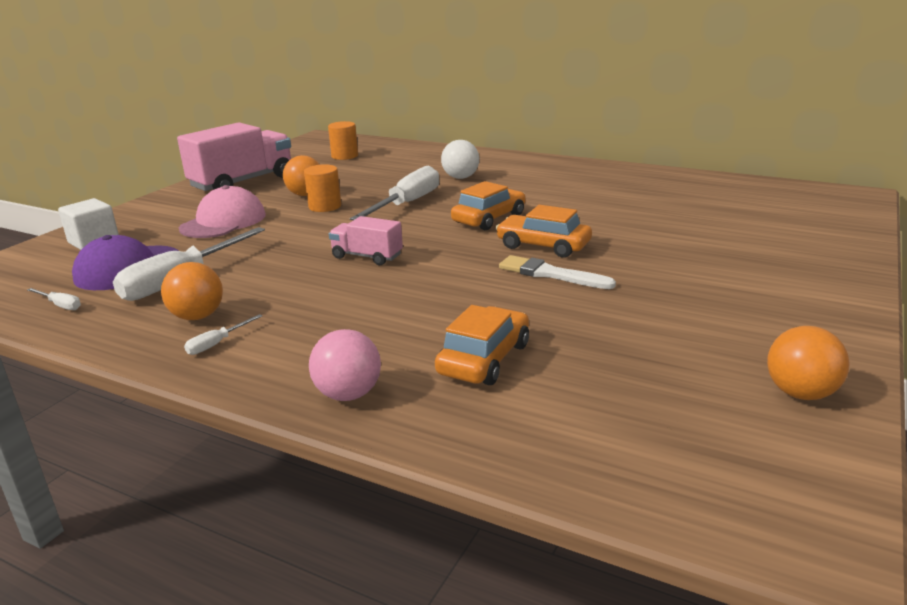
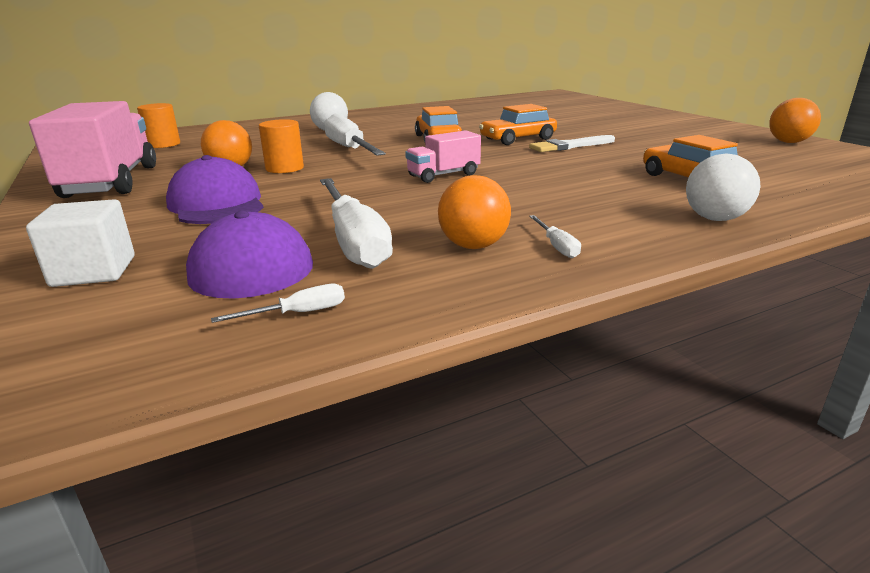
camera: 55 degrees left, 0 degrees up
(223, 221) = (217, 204): pink cap -> purple cap
(348, 394) = (715, 218): pink ball -> white ball

